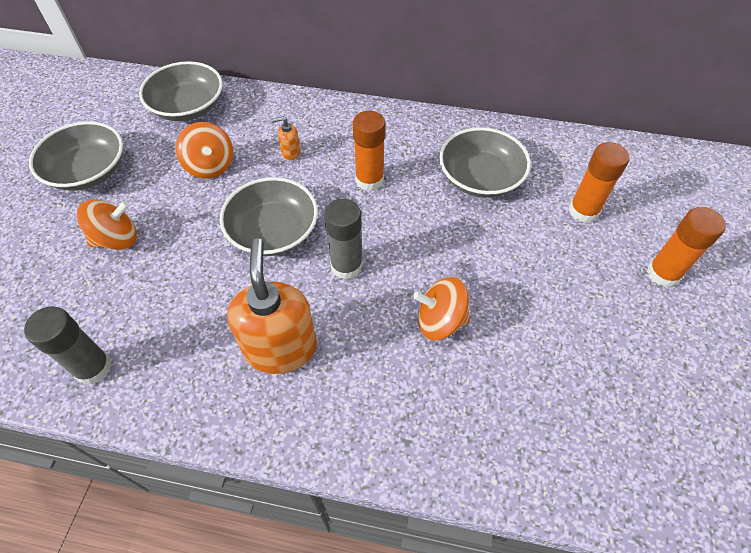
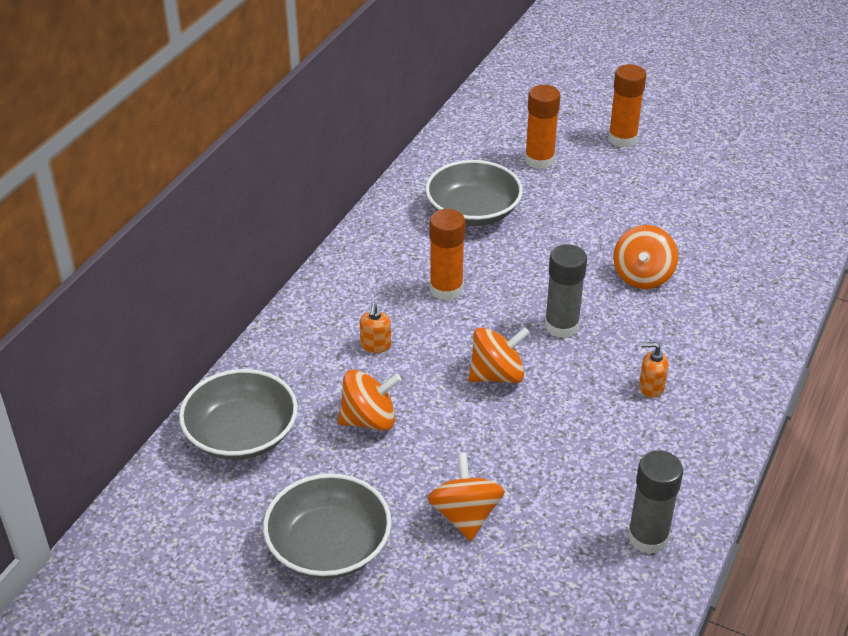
camera: 75 degrees left, 15 degrees down
(273, 231) = (497, 375): grey bowl -> orange spinning top
(280, 348) = (651, 387): orange soap dispenser -> orange soap dispenser, size x0.42

